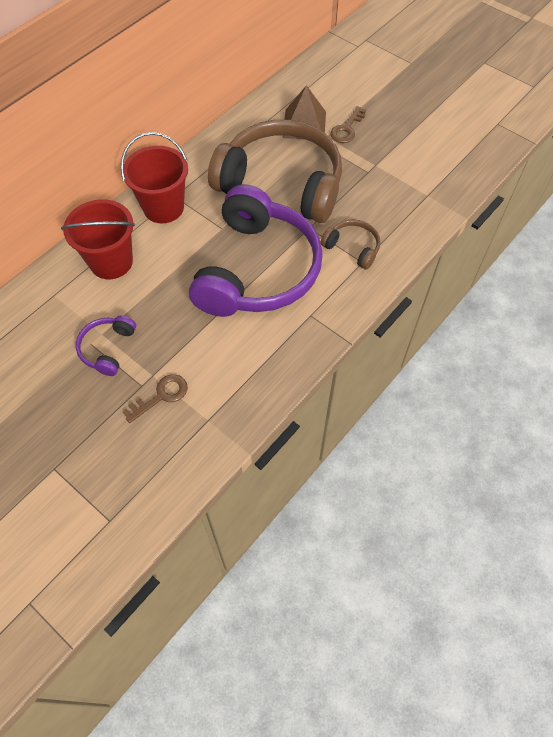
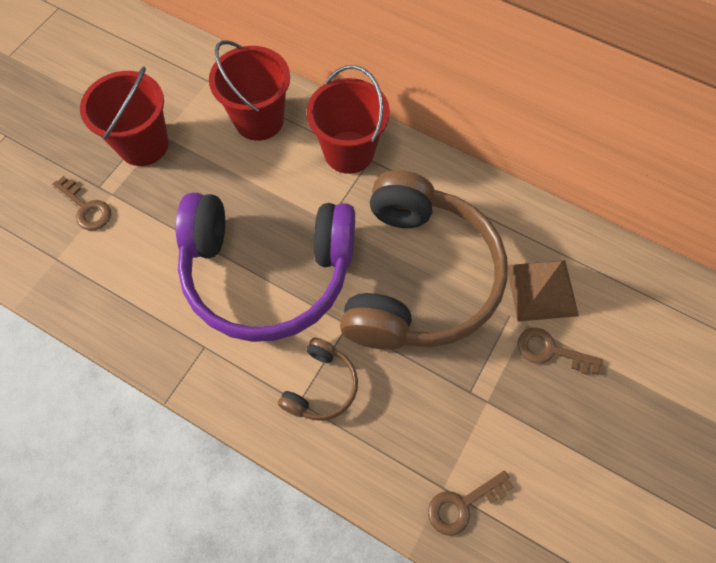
camera: 80 degrees right, 5 degrees up
(107, 348) = (143, 145): purple headphones -> red bucket
(438, 187) = (463, 504): none -> brown key

